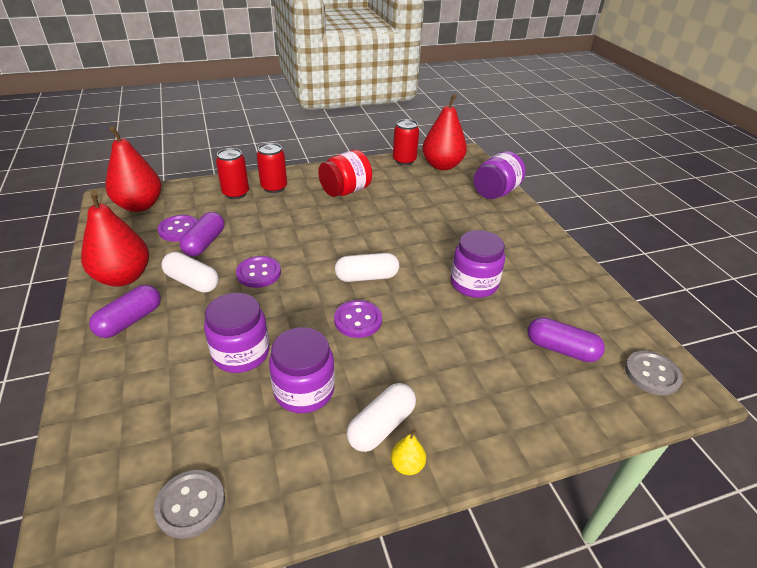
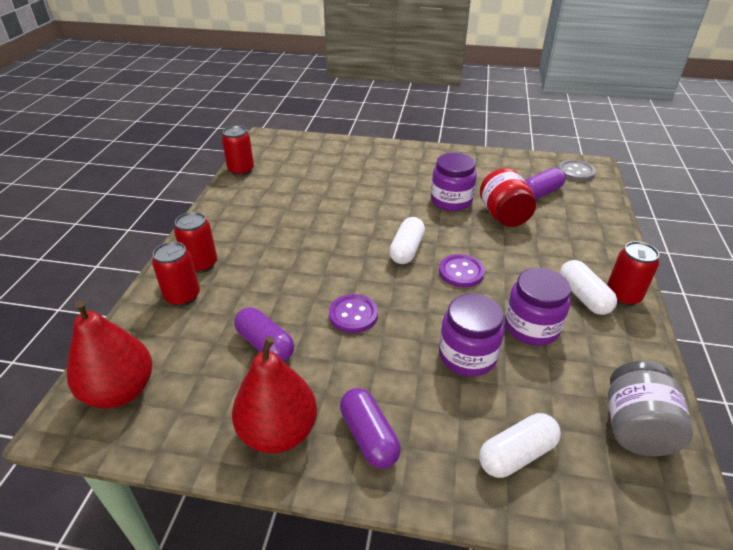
camera: 60 degrees left, 0 degrees up
(179, 229) = (217, 361): purple button -> none
(191, 504) = (635, 427): grey button -> grey jar
(192, 282) = (332, 369): white capsule -> white capsule (516, 454)
(345, 191) = (259, 220): red jar -> red jar (504, 216)
(407, 465) = (623, 296): yellow pear -> red can
(442, 165) = (272, 155): red pear -> none
(495, 192) = (341, 147): purple jar -> none

